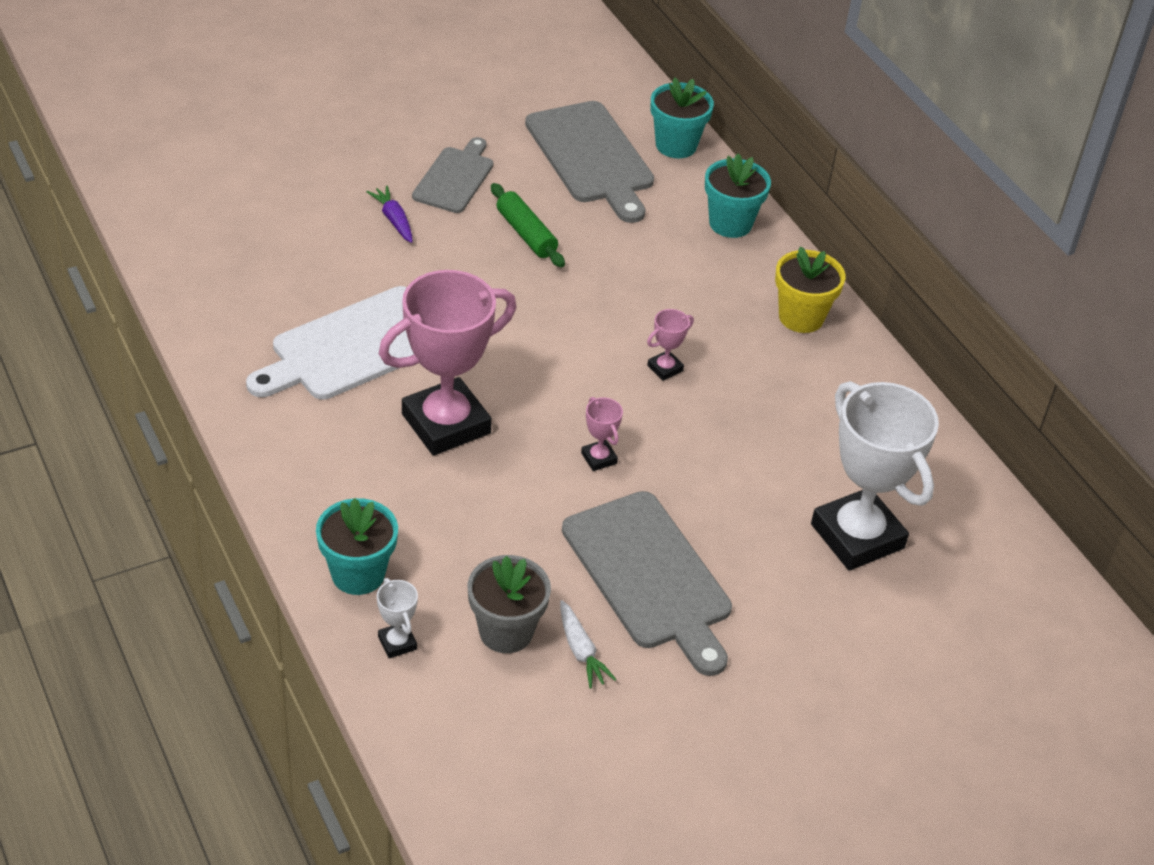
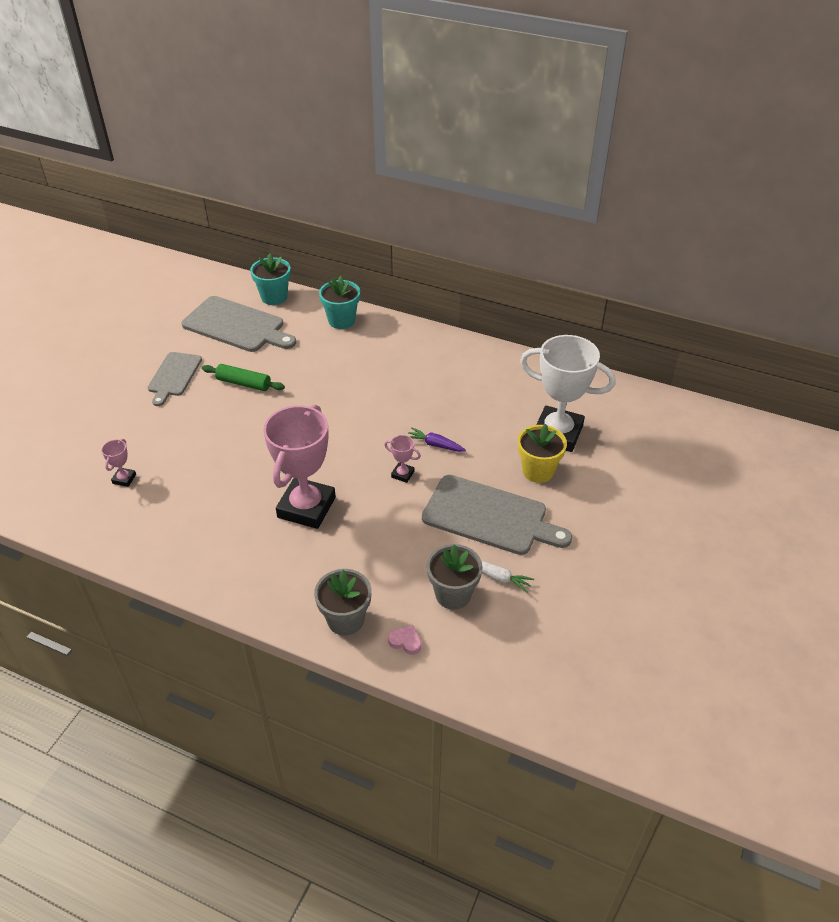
camera: 35 degrees left, 0 degrees up
(355, 346) = (212, 498): white cutting board -> none
(358, 574) = (345, 620): turquoise flower pot -> grey flower pot
(394, 220) = (162, 417): purple carrot -> purple carrot (435, 445)
(397, 643) = (405, 641): white trophy -> pink heart
(455, 178) = (174, 376): grey cutting board -> grey cutting board turned 150 degrees counterclockwise
(665, 368) = (386, 409): pink trophy -> pink trophy (124, 479)
(801, 317) = (422, 346): yellow flower pot -> yellow flower pot (538, 471)

